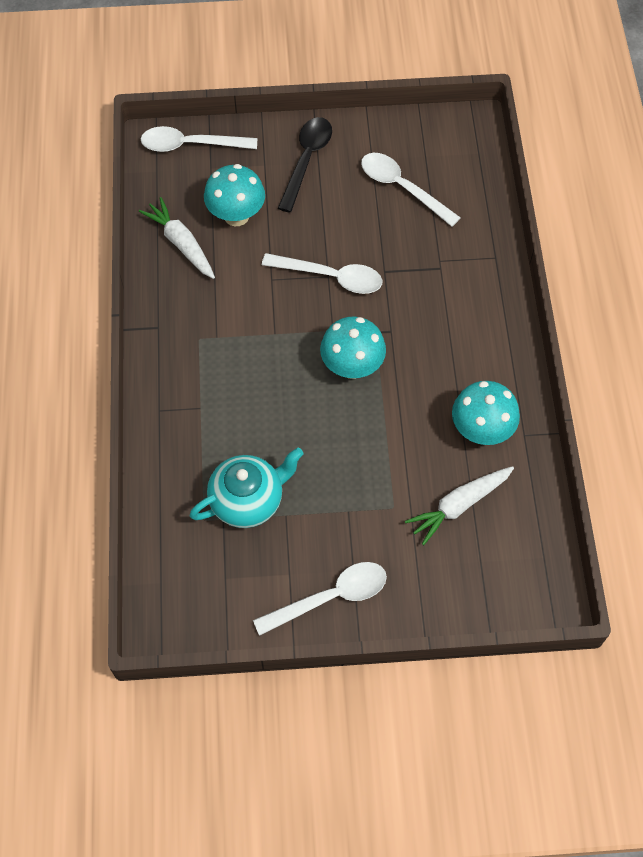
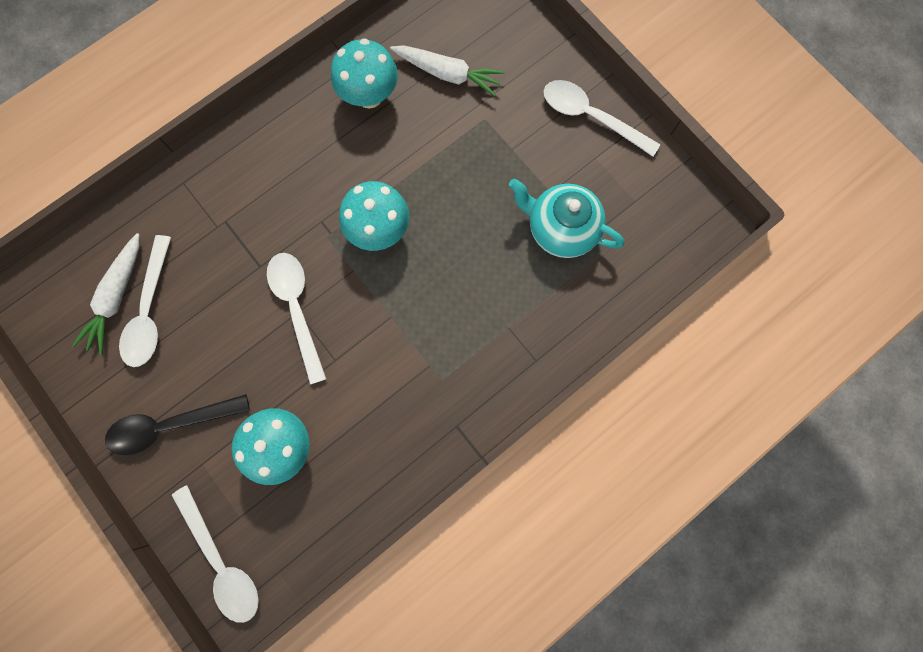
camera: 125 degrees left, 15 degrees up
(181, 244) = (351, 475): white carrot -> white carrot (117, 297)

